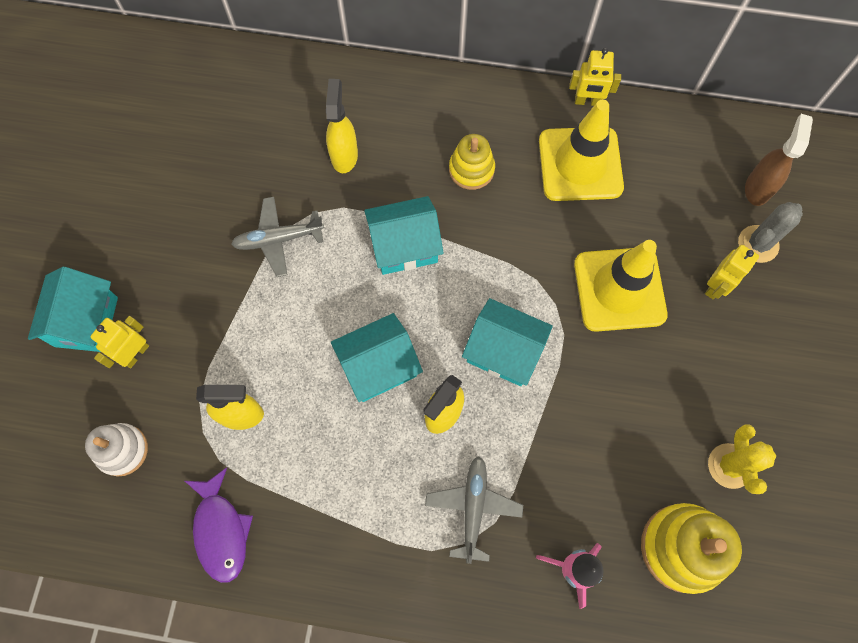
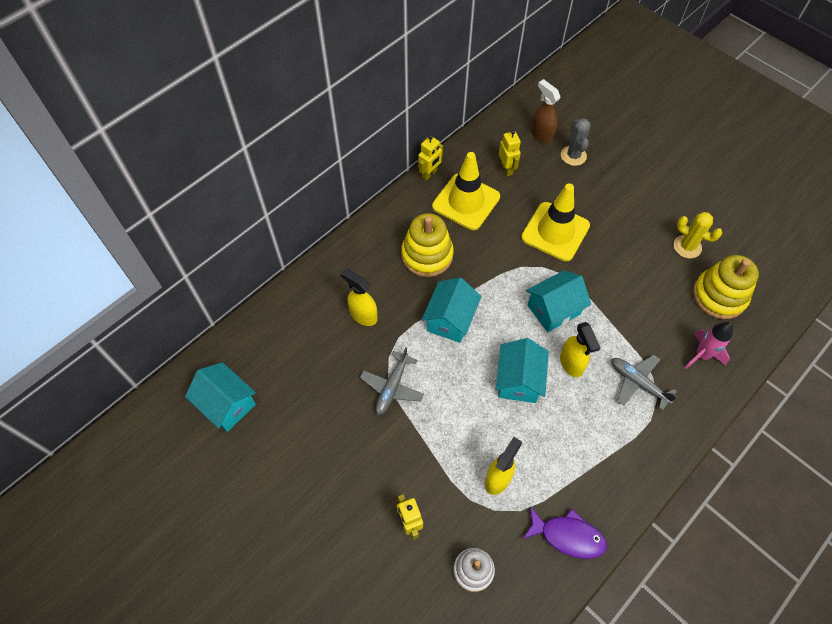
camera: 55 degrees left, 10 degrees down
(86, 321) = (362, 543): turquoise house -> turquoise house (227, 404)
(471, 169) = (427, 255): yellow stacking toy -> yellow stacking toy, size x1.59
(716, 286) = (584, 188): yellow robot -> yellow robot (506, 169)

